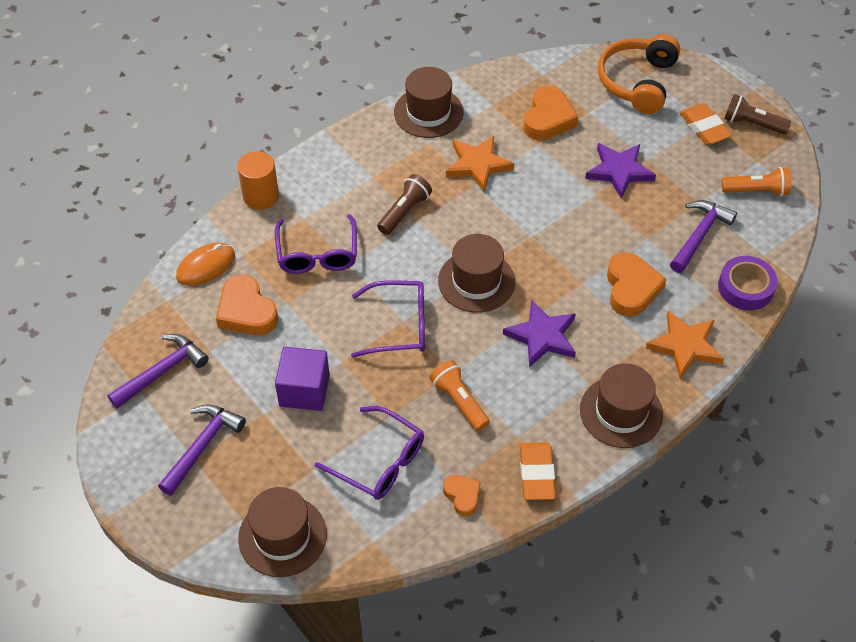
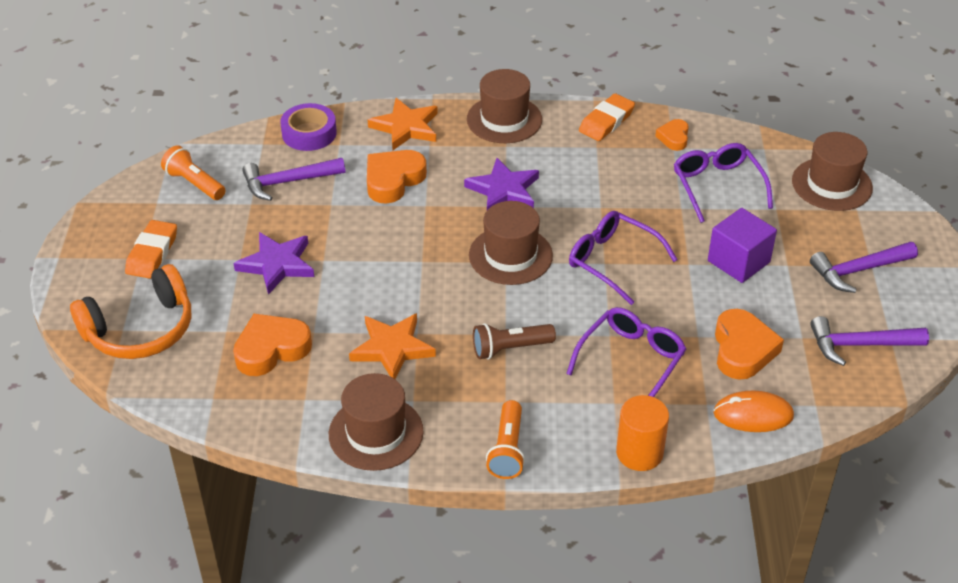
camera: 140 degrees left, 10 degrees down
(459, 401) = (617, 187): orange flashlight -> orange flashlight (507, 450)
(752, 124) = (110, 231): brown flashlight -> none

